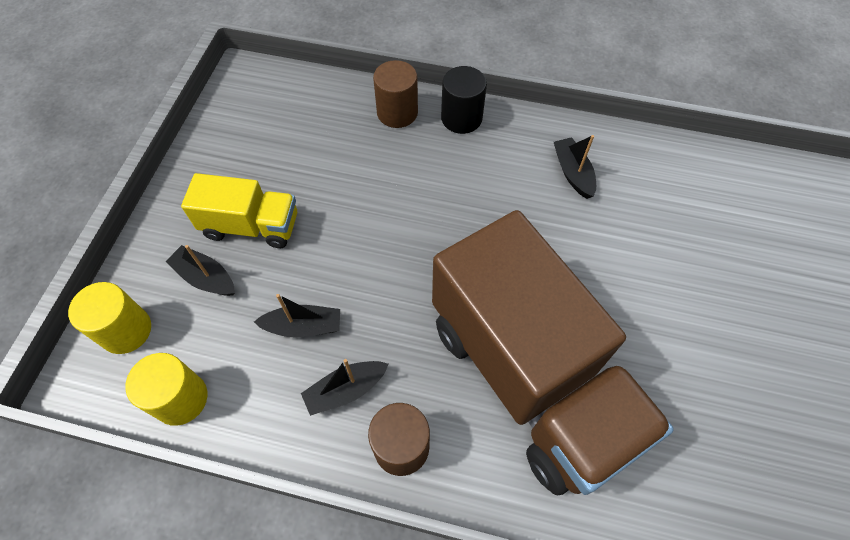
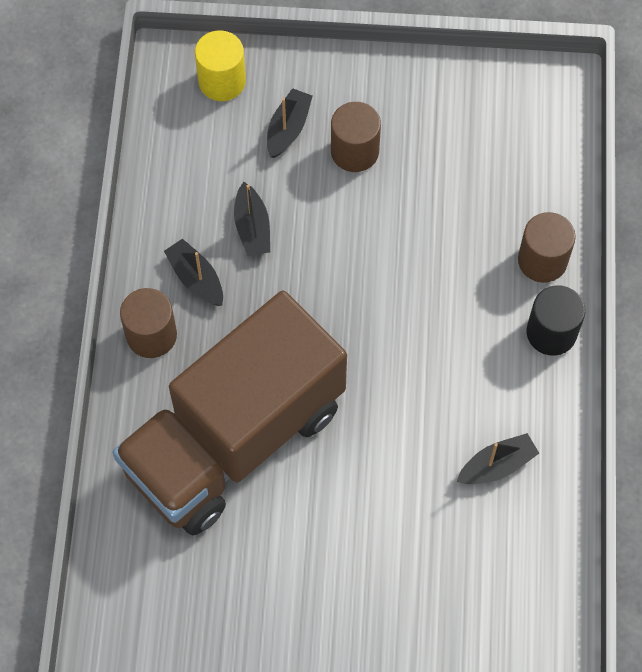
camera: 80 degrees right, 5 degrees up
(181, 399) = (166, 147): yellow cylinder -> none
(251, 226) = (354, 151): yellow truck -> brown cylinder

